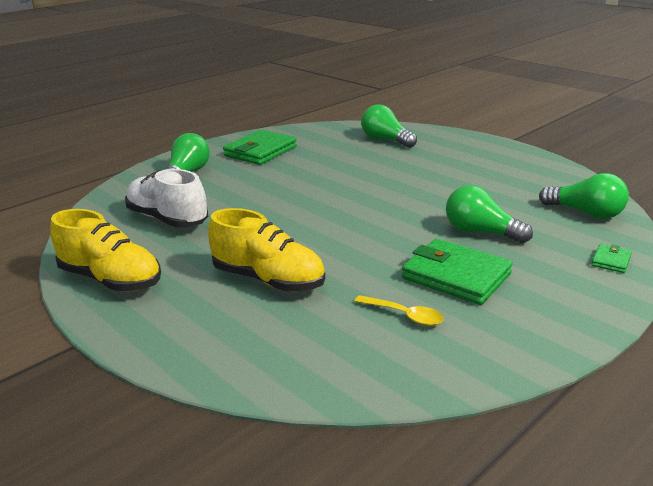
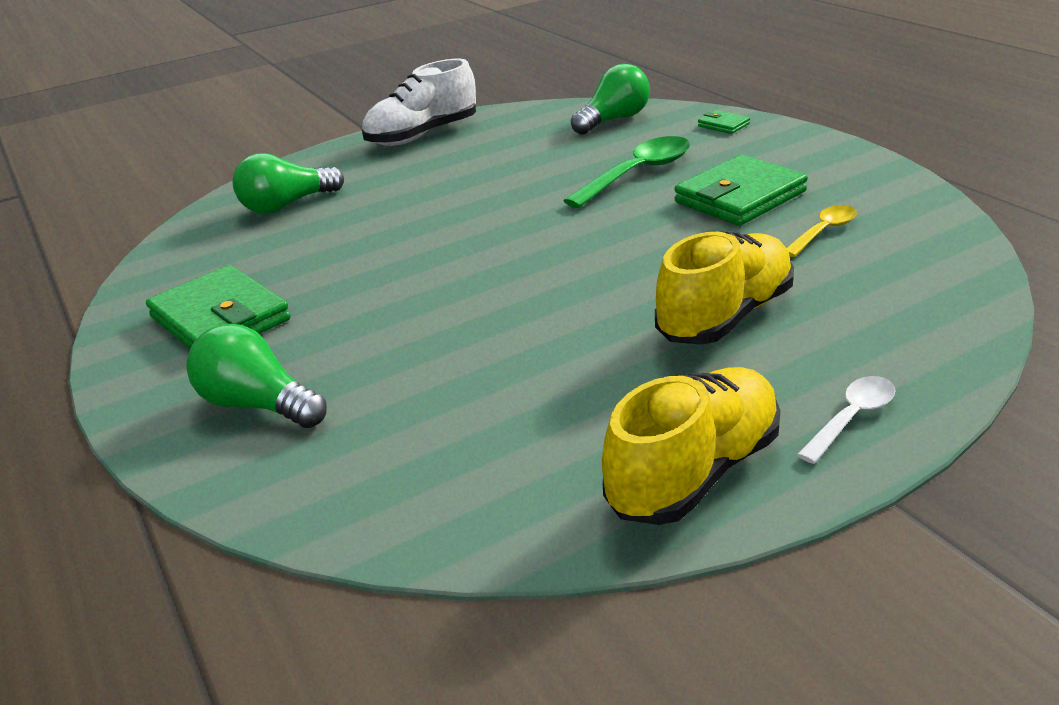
camera: 75 degrees left, 5 degrees up
(149, 327) = (851, 418): none -> white spoon
(168, 219) = (471, 419): white shoe -> white shoe (422, 135)
(481, 232) = (637, 174): green light bulb -> green spoon

